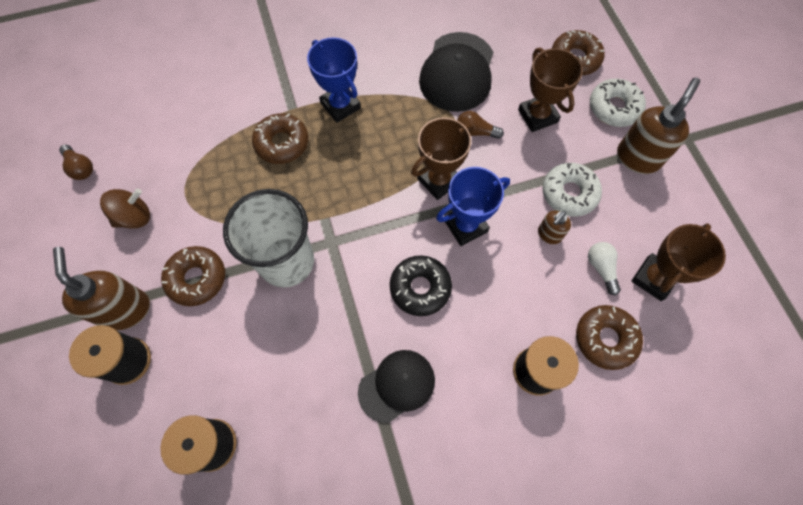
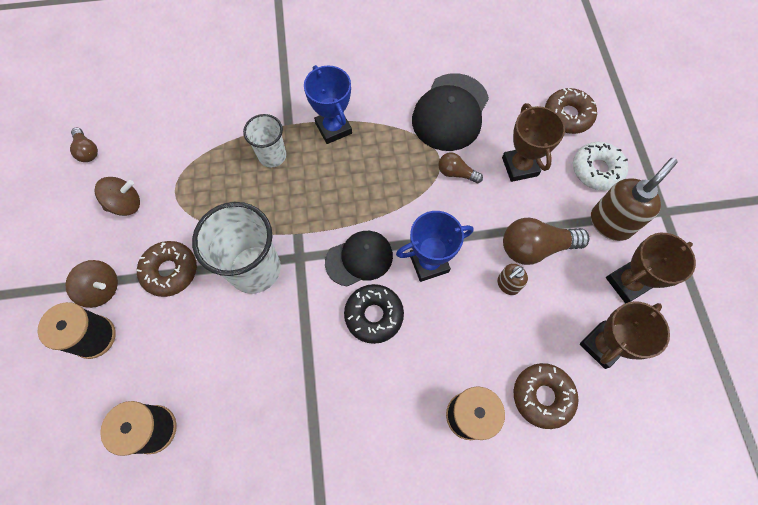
camera: 10 degrees right, 0 degrees up
(126, 309) = (102, 289): brown soap dispenser -> brown spinning top
(282, 143) = (272, 156): brown donut -> white cup
(397, 385) = (333, 405): black cap -> black cap (359, 259)
(438, 180) = (412, 215): brown trophy -> brown trophy (627, 283)
(569, 193) = (535, 247): white donut -> brown light bulb
(601, 268) = (552, 326): white light bulb -> none

